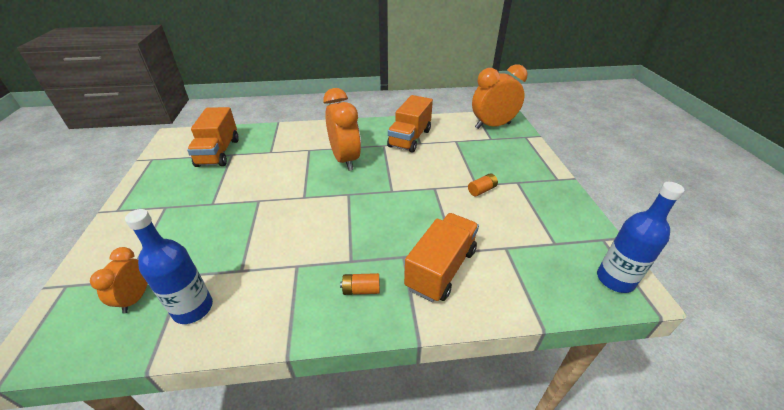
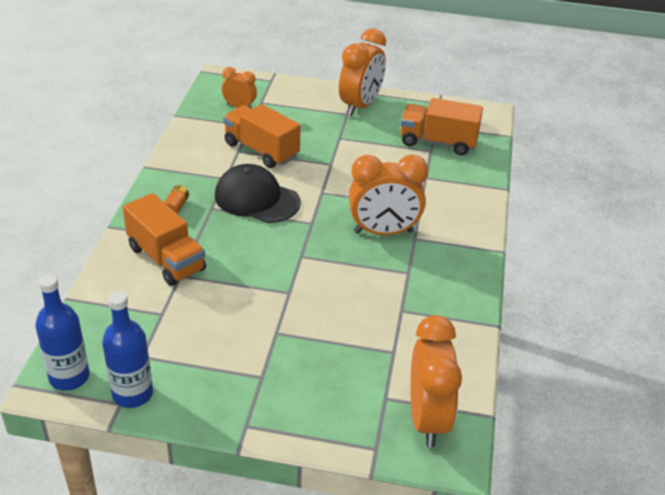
camera: 105 degrees right, 0 degrees up
(150, 201) = (360, 106): none -> orange clock
(193, 308) = (213, 130): blue bottle -> blue bottle (132, 394)
(326, 233) = (257, 199): none -> black cap
(409, 138) = (418, 303): orange truck -> orange truck (261, 150)
(481, 190) = (263, 333): orange battery -> none

